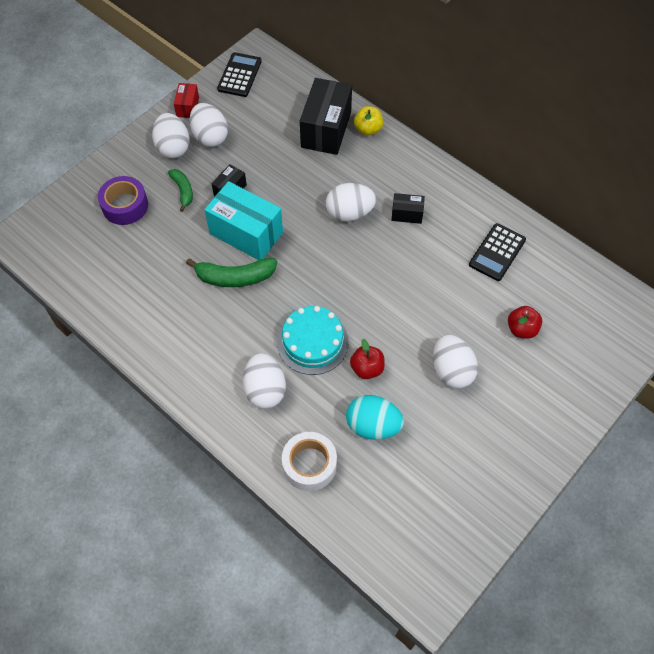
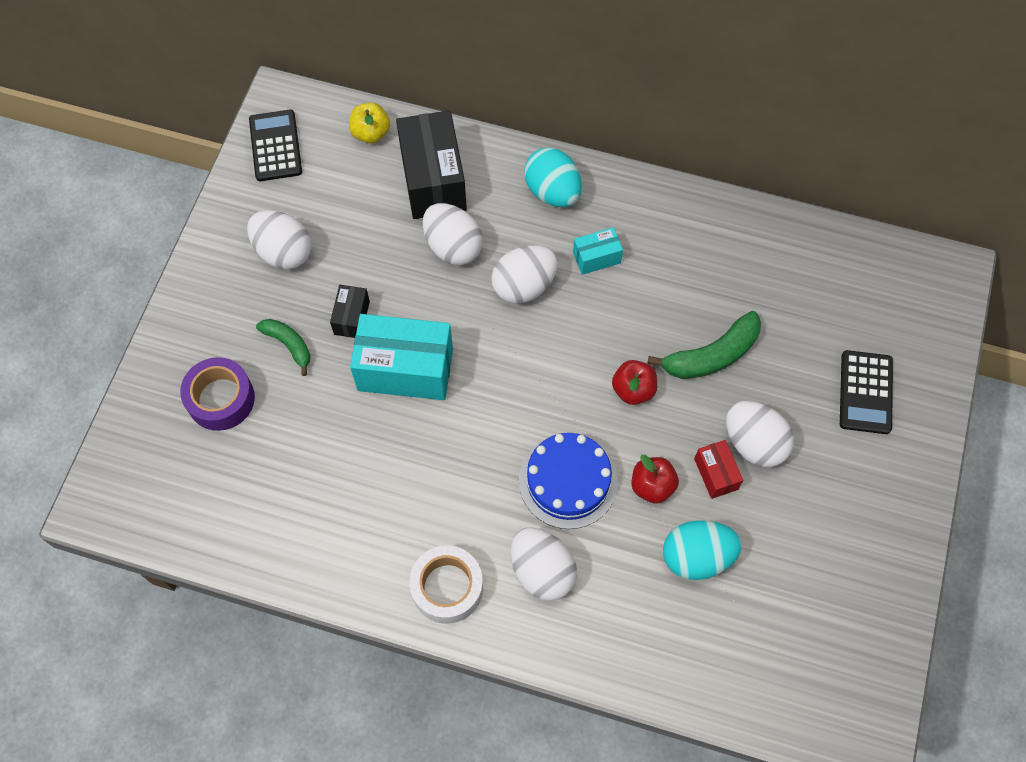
camera: 25 degrees left, 5 degrees up
(173, 147) = (241, 288): white egg -> white egg (453, 247)
(187, 107) = (229, 220): red box -> red box (715, 474)
(235, 277) = (423, 437): green banana -> green banana (711, 355)
(309, 465) = (647, 642): white tape -> white tape (447, 587)
(312, 342) = (568, 481): turquoise cake -> blue cake
(368, 129) = (487, 158): yellow apple -> yellow apple (371, 133)
(399, 164) = (552, 192): none -> turquoise egg
(407, 214) = (596, 257): black box -> turquoise box
(497, 252) = (731, 263): black calculator -> black calculator (865, 392)
(521, 329) = (808, 352): red apple -> red apple (633, 390)

